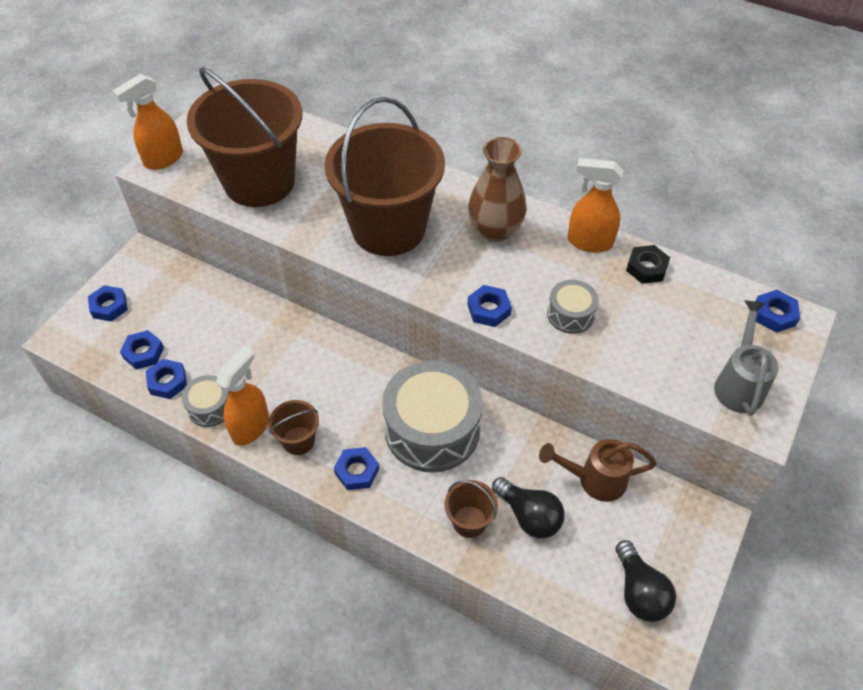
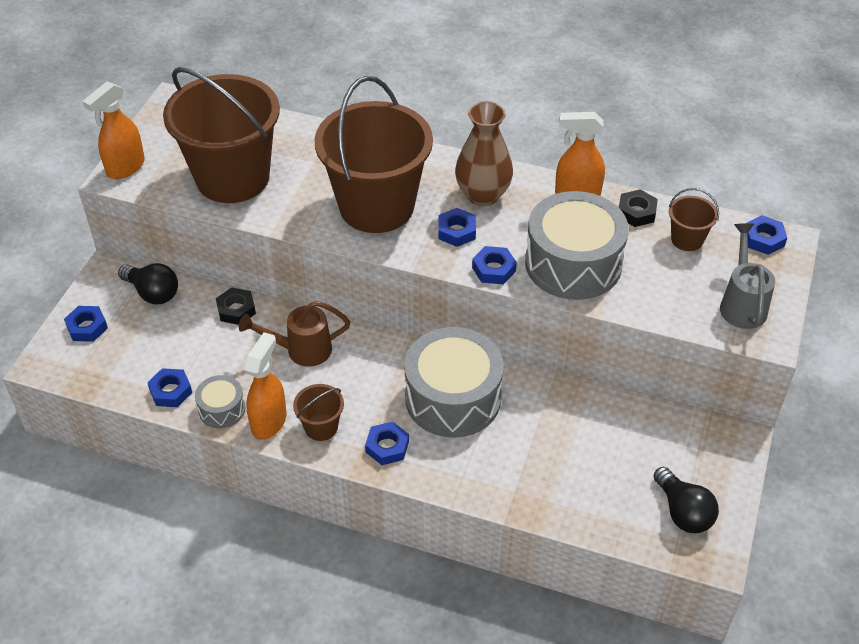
camera: 10 degrees left, 5 degrees down
(143, 353) = (137, 367): blue nut -> blue nut (456, 231)
(248, 308) = (236, 310): none -> black nut
(469, 521) = (509, 475): brown bucket -> brown bucket (687, 239)
(529, 516) = (565, 462): black light bulb -> black light bulb (153, 293)
(570, 314) = (573, 263): grey drum -> grey drum, size x2.08
(594, 480) = (621, 420): brown watering can -> brown watering can (301, 350)

